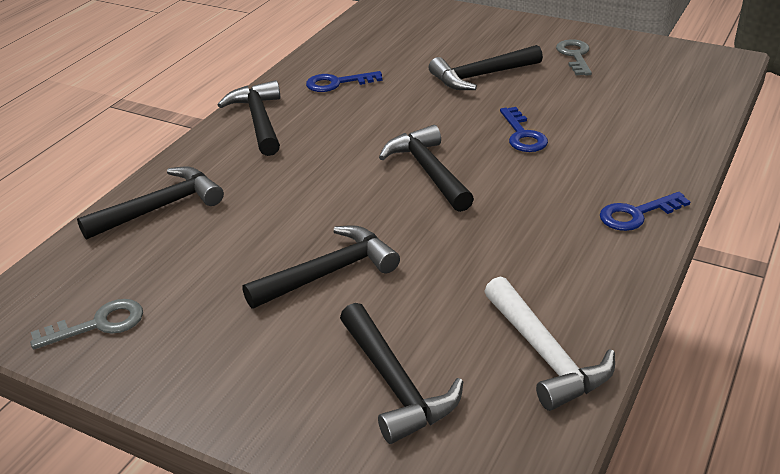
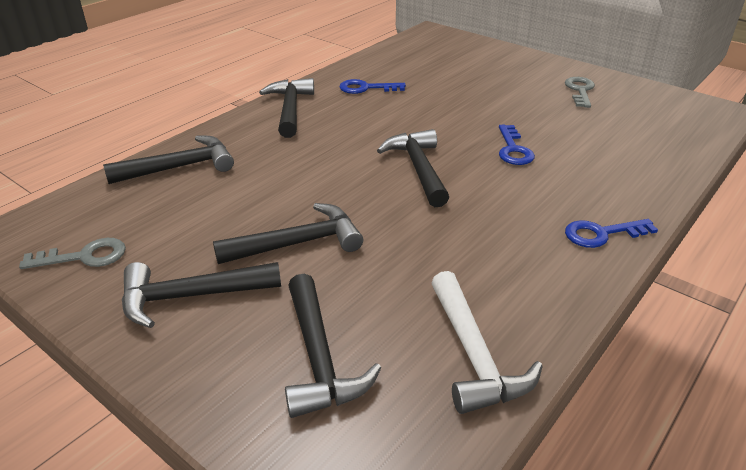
camera: 10 degrees right, 0 degrees up
(481, 76) = (491, 97): black hammer -> black hammer (191, 296)

